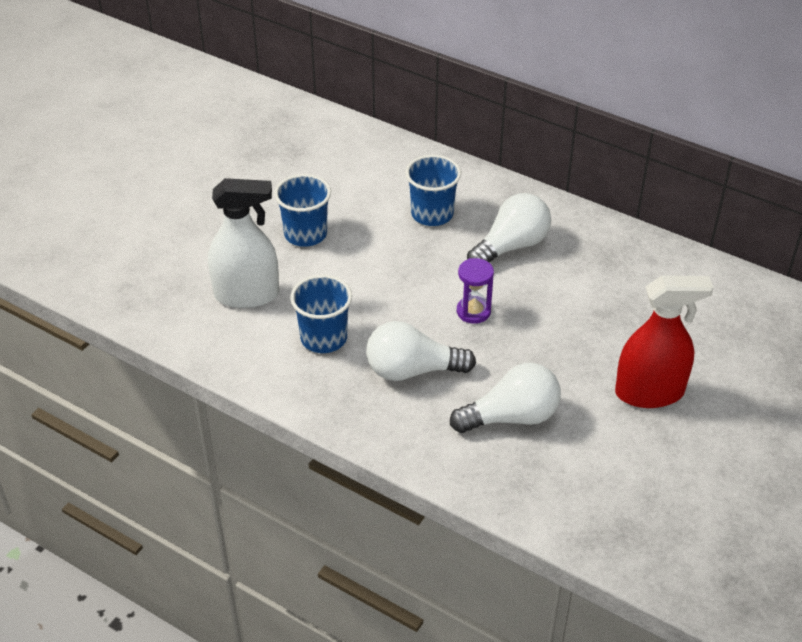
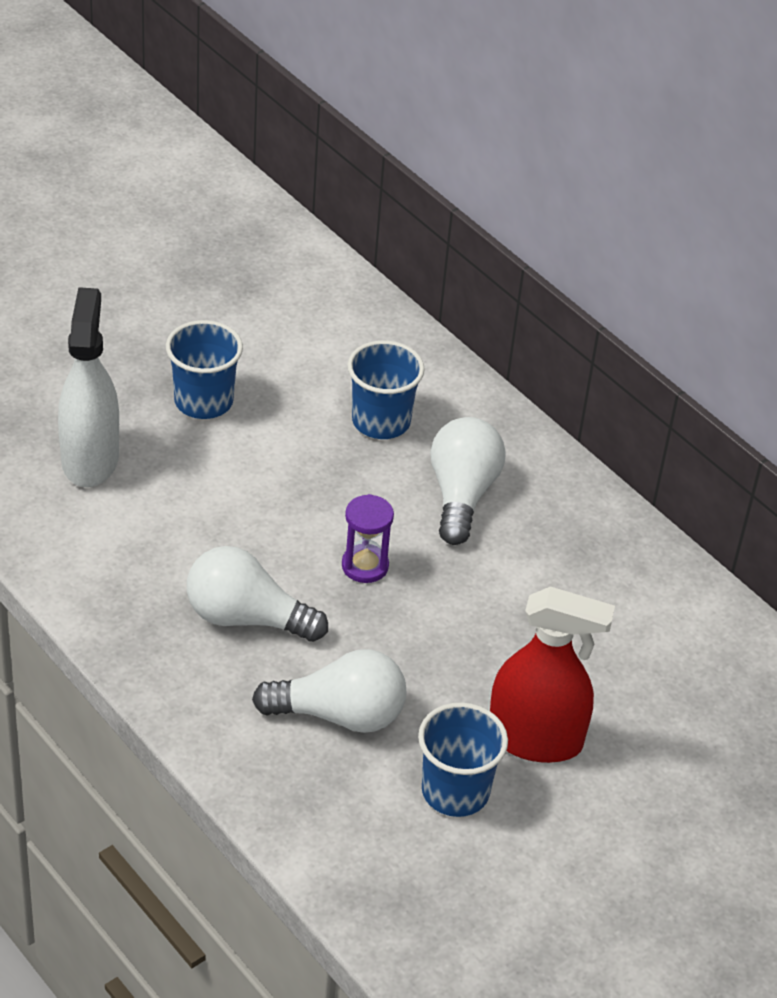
camera: 15 degrees right, 0 degrees up
(247, 295) = (90, 459): white spray bottle -> white spray bottle turned 105 degrees counterclockwise
(323, 338) = (157, 543): blue cup -> blue cup (455, 791)
(511, 246) = (462, 495): white light bulb -> white light bulb turned 60 degrees counterclockwise

